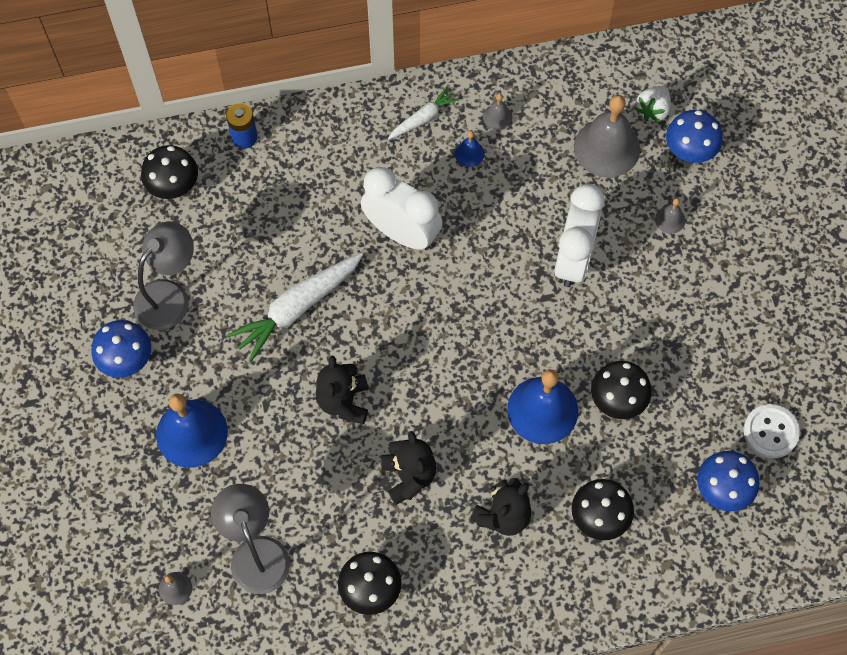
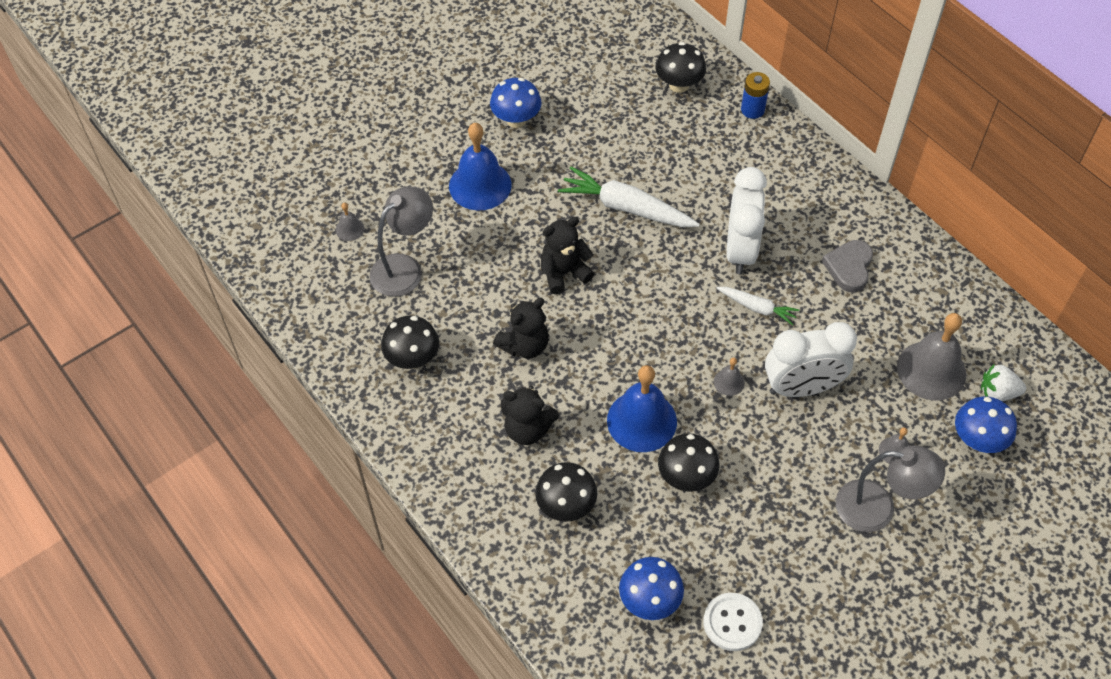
camera: 65 degrees right, 10 degrees down
(169, 295) = (585, 122): grey lamp -> grey lamp (878, 508)
(423, 118) = (858, 221): white carrot -> white carrot (757, 308)
(469, 153) = (849, 267): blue bell -> grey heart
(497, 117) = (899, 273): grey bell -> grey bell (729, 382)

